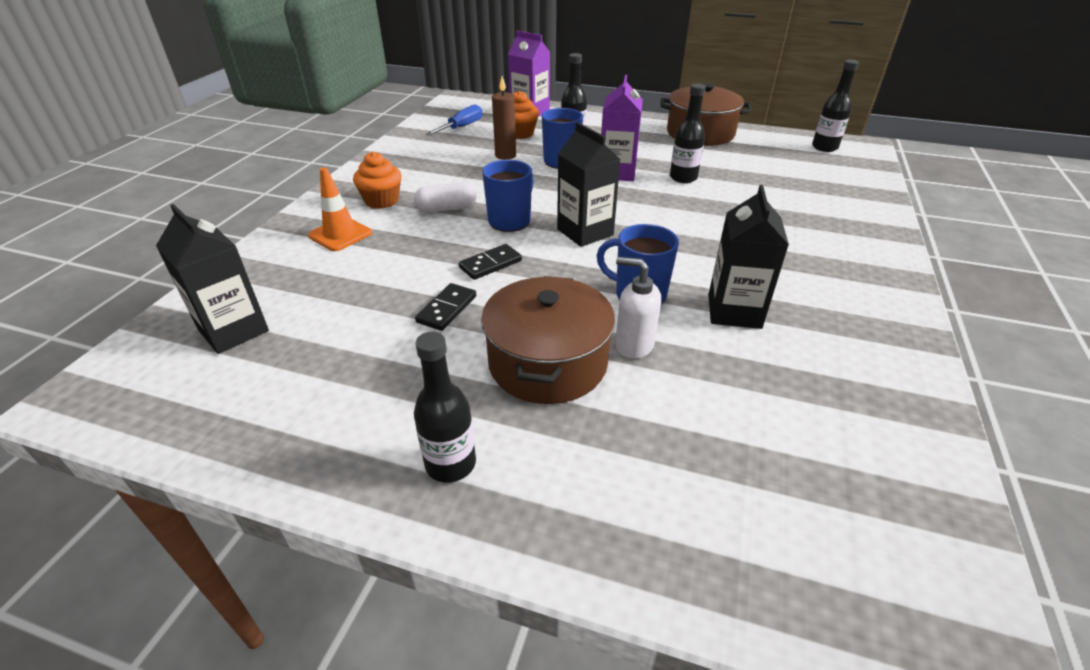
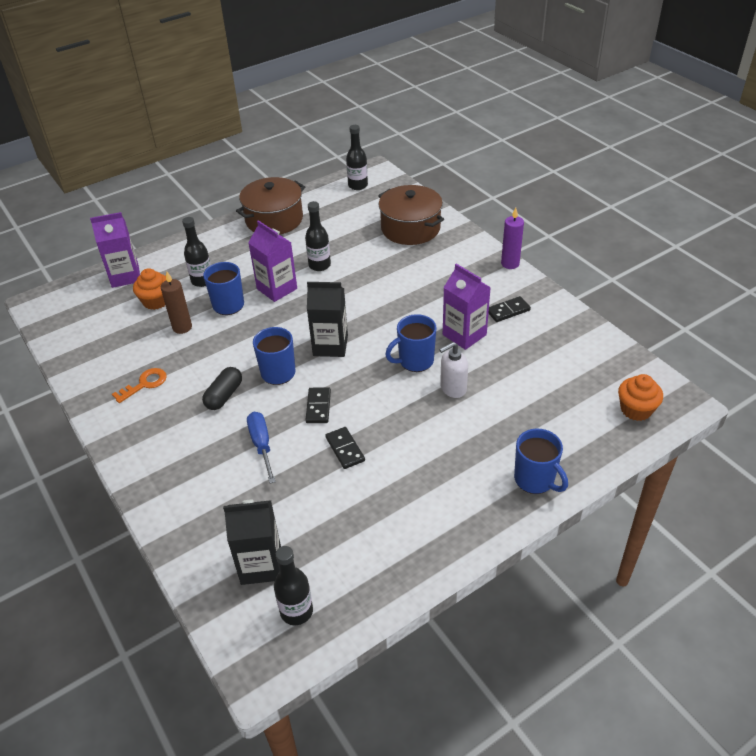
camera: 50 degrees left, 5 degrees up
(340, 234) = (194, 467): orange traffic cone -> none
(382, 201) = (169, 425): orange cupcake -> orange cupcake (636, 409)
(419, 170) = (144, 384): none -> orange key
(446, 209) = (224, 395): white capsule -> black capsule
(450, 464) = (473, 504): black bottle -> black bottle (296, 611)
(461, 127) = (100, 327): blue screwdriver -> blue screwdriver (262, 445)
(548, 362) = (435, 430): brown pot -> brown pot (410, 228)
(558, 514) = (535, 480): none -> blue mug
(734, 311) = (464, 335): black carton -> purple carton
(831, 327) = (508, 311): none -> black domino
(911, 290) = (510, 264): none -> purple candle

